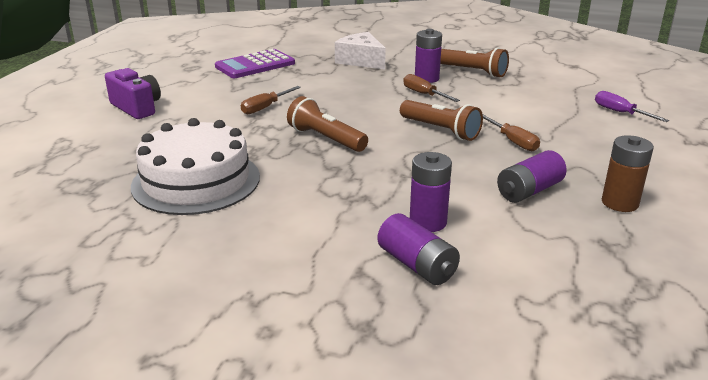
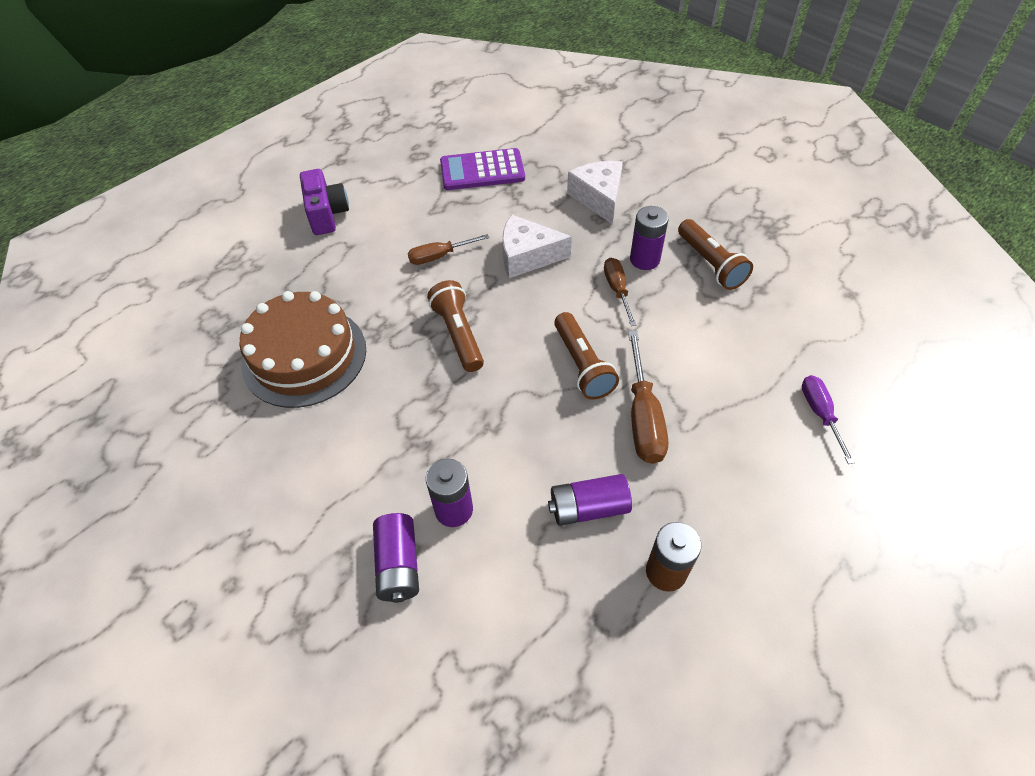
camera: 30 degrees right, 25 degrees up
(196, 181) = (304, 356): white cake -> brown cake
(338, 94) = (527, 256): none -> white cheese
(513, 141) = (643, 417): brown screwdriver -> brown screwdriver, size x1.57

